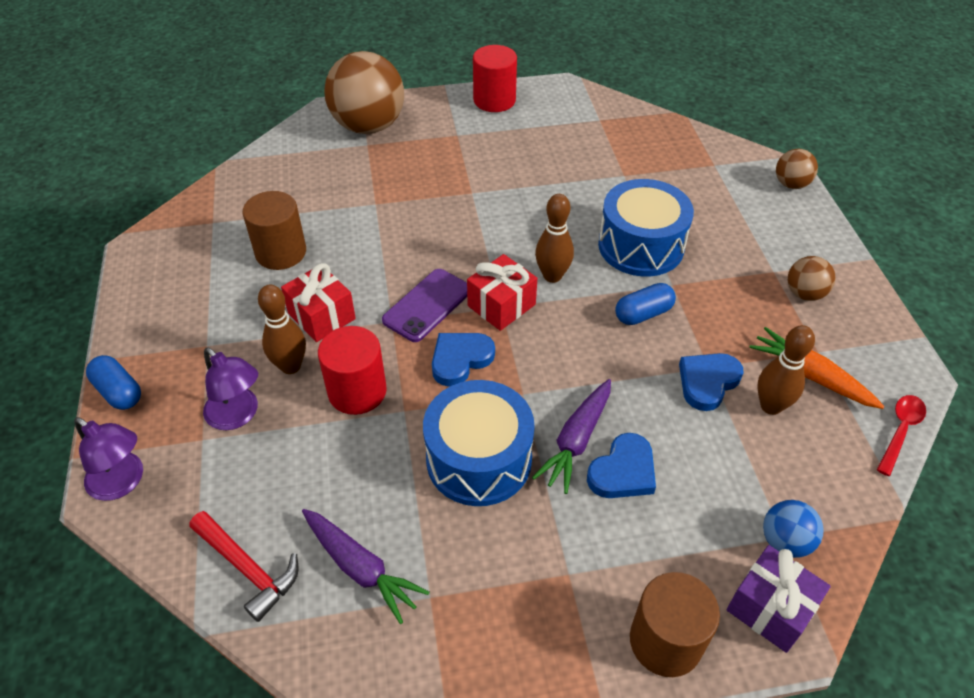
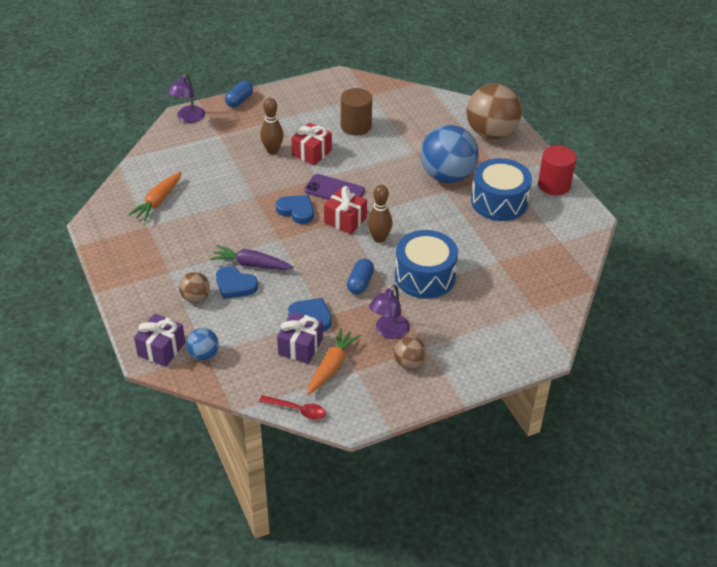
camera: 75 degrees right, 5 degrees down
(238, 415) = (235, 141): purple lamp -> purple lamp (388, 331)
(247, 568) = (151, 167): red hammer -> none
(357, 391) = (262, 177): red cylinder -> none
(361, 568) = (158, 201): purple carrot -> orange carrot
(441, 183) = (447, 176): none -> blue ball
(479, 459) = (229, 229): blue drum -> blue drum (499, 202)
(643, 314) = (360, 283): blue capsule -> blue capsule turned 60 degrees clockwise
(665, 641) = (137, 310): brown cylinder -> none
(771, 406) = (300, 347): brown bowling pin -> purple gift
(791, 184) = (532, 355): brown ball -> brown ball (195, 297)

